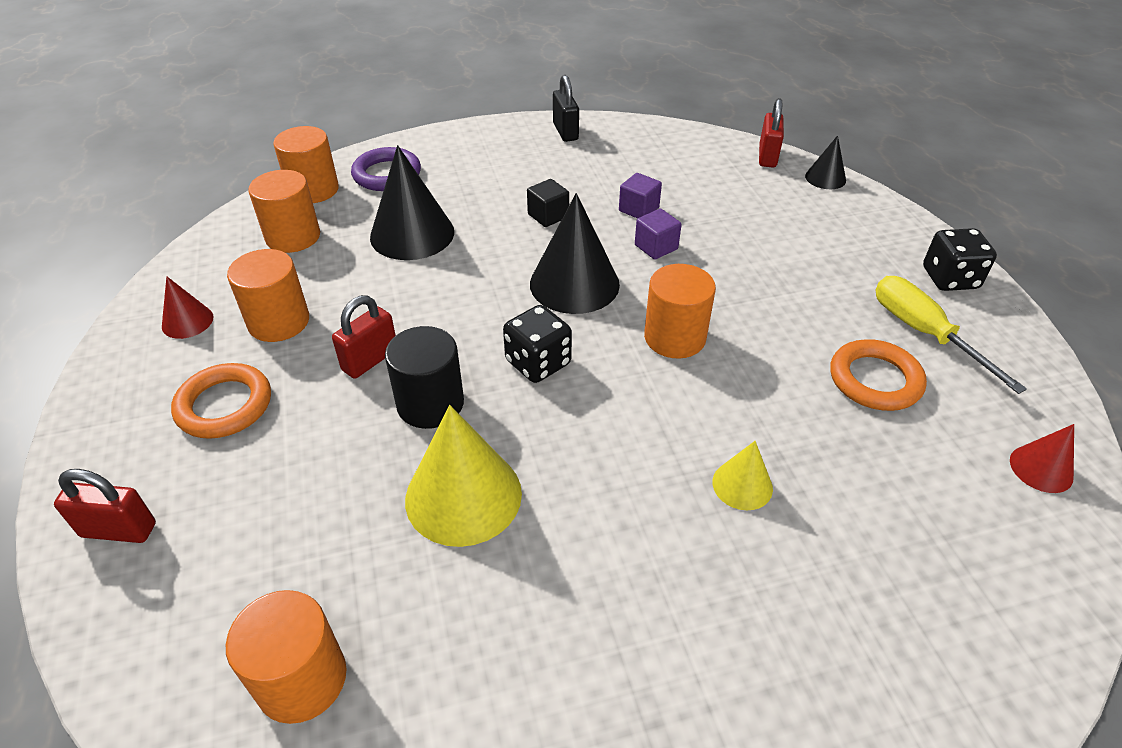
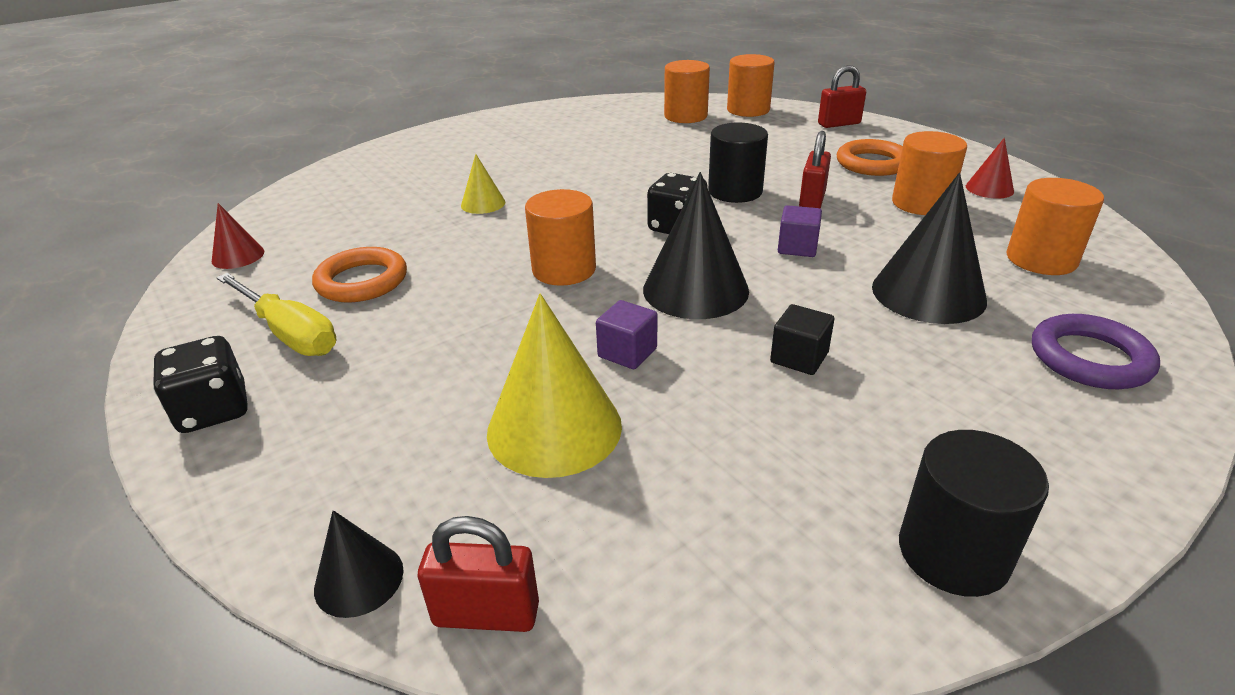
camera: 160 degrees right, 10 degrees down
(313, 190) = (1130, 311): orange cylinder -> orange cylinder (748, 110)
(463, 496) = (667, 166): yellow cone -> yellow cone (554, 428)
(565, 131) = (953, 553): black padlock -> black cylinder
(638, 209) = (682, 402): purple cube -> purple cube (797, 247)
(767, 156) = (486, 614): red padlock -> red padlock turned 75 degrees counterclockwise

